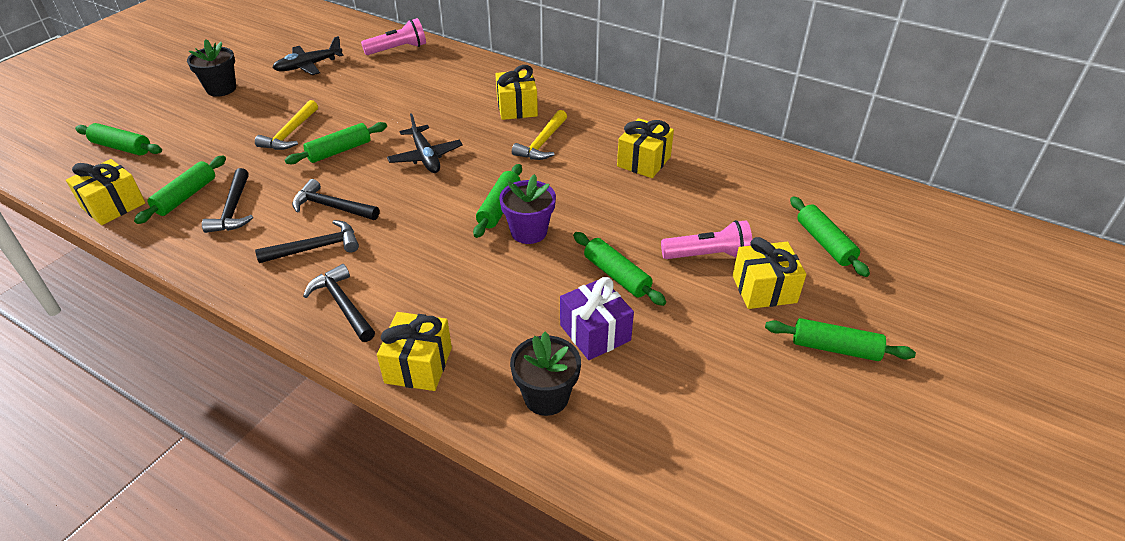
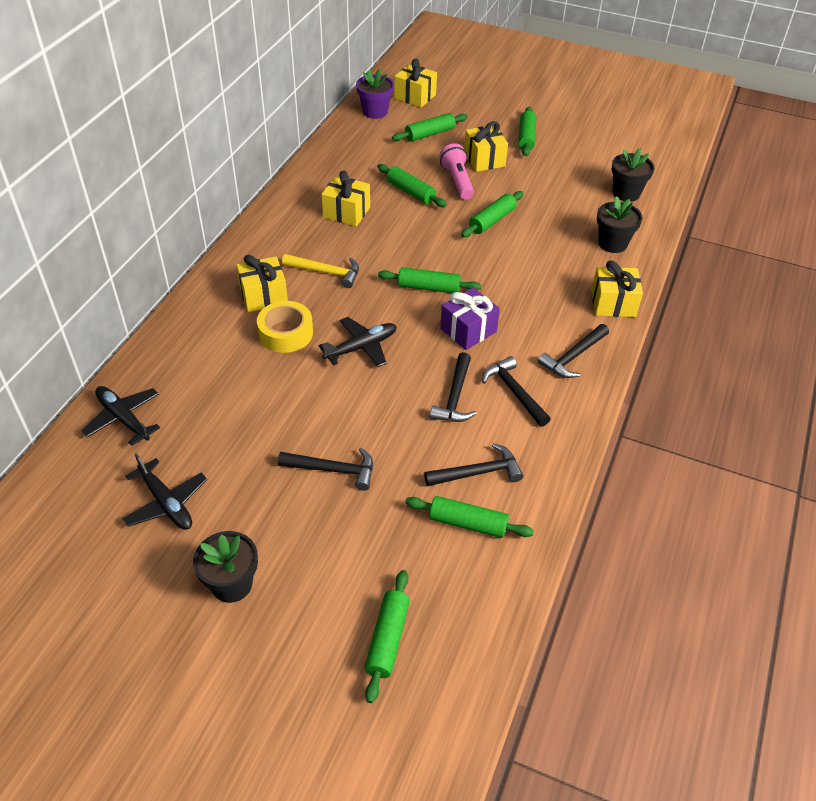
camera: 100 degrees left, 5 degrees up
(113, 205) = (500, 586): yellow gift -> yellow gift (415, 97)
(290, 133) = (333, 470): yellow hammer -> black hammer
(339, 151) = (361, 416): green rolling pin -> green rolling pin (410, 192)
(398, 49) = (123, 419): pink flashlight -> black plane
(462, 117) = (286, 333): none -> yellow tape
(529, 232) = (456, 267): purple flower pot -> purple flower pot (375, 112)
(595, 333) = (551, 227): purple gift -> purple gift (468, 330)
(677, 450) = (626, 193): none -> black flower pot

